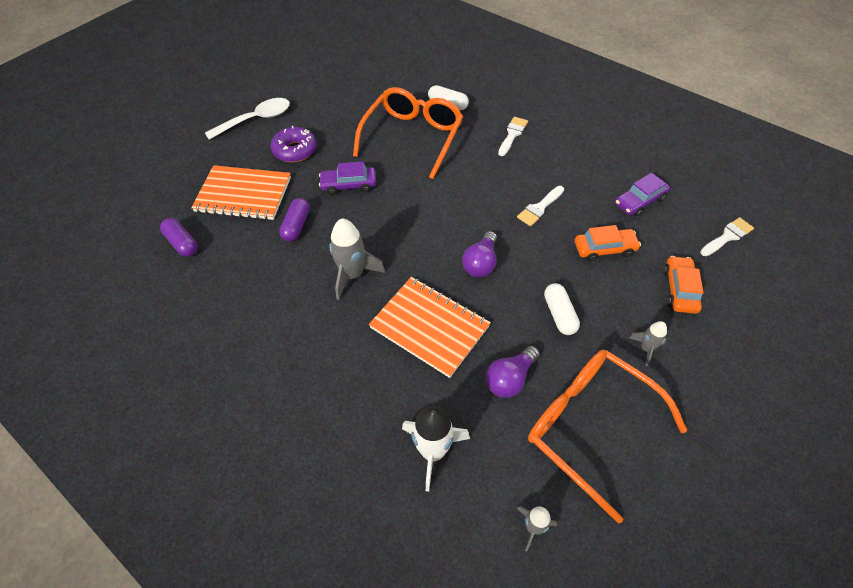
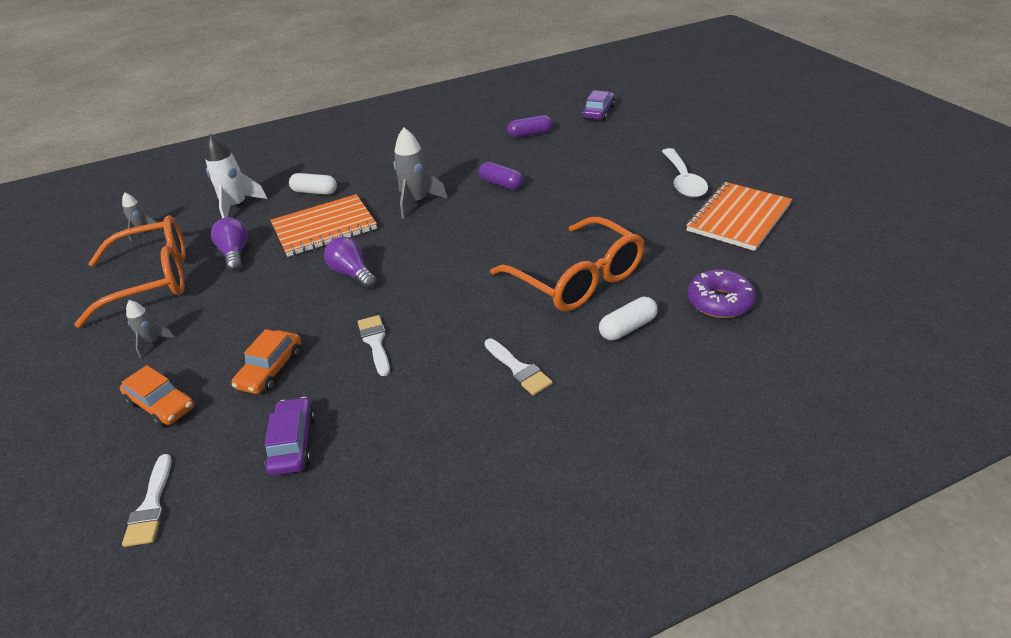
camera: 120 degrees right, 15 degrees down
(243, 194) = (566, 163): orange notebook -> orange notebook (738, 218)
(295, 150) = (612, 197): purple donut -> purple donut (719, 302)
(349, 185) = (531, 219): purple car -> purple car (599, 112)
(559, 314) = (247, 302): white capsule -> white capsule (315, 192)

